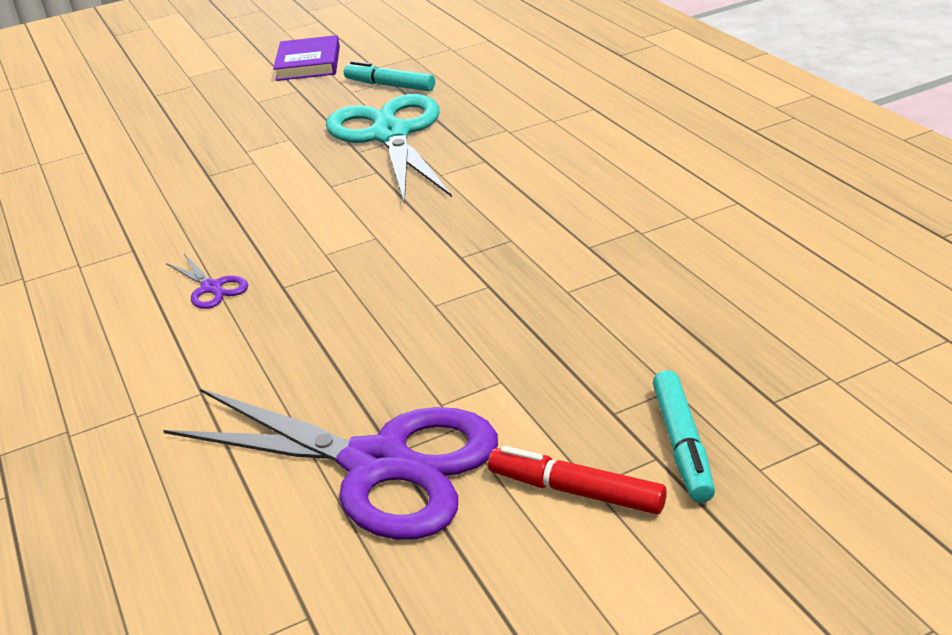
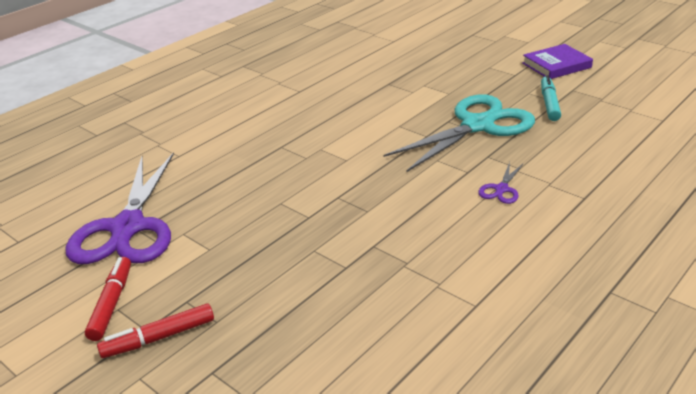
camera: 65 degrees right, 0 degrees up
(212, 288) = (271, 126): purple scissors -> purple scissors (501, 189)
(682, 445) = (159, 338): turquoise marker -> red marker

